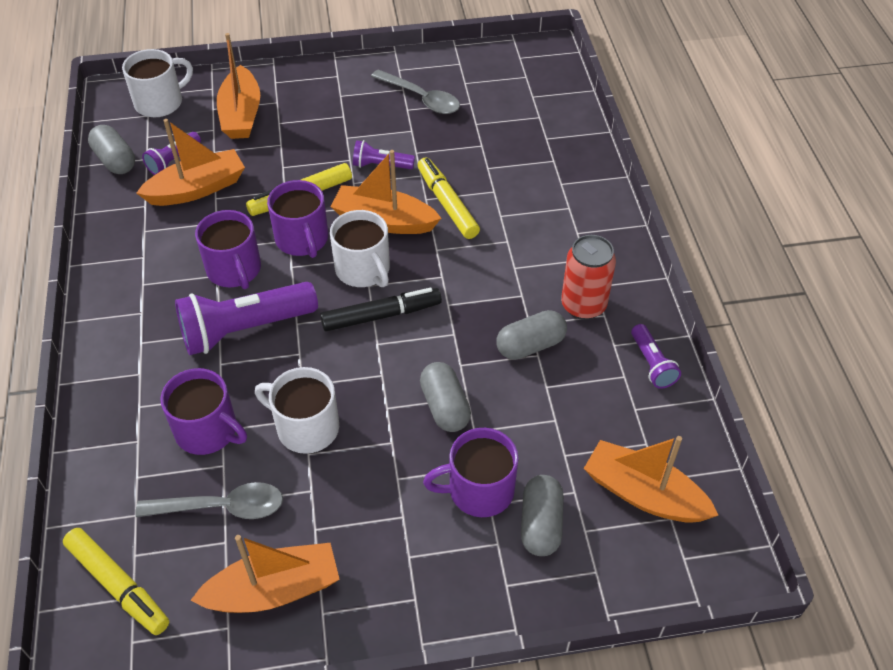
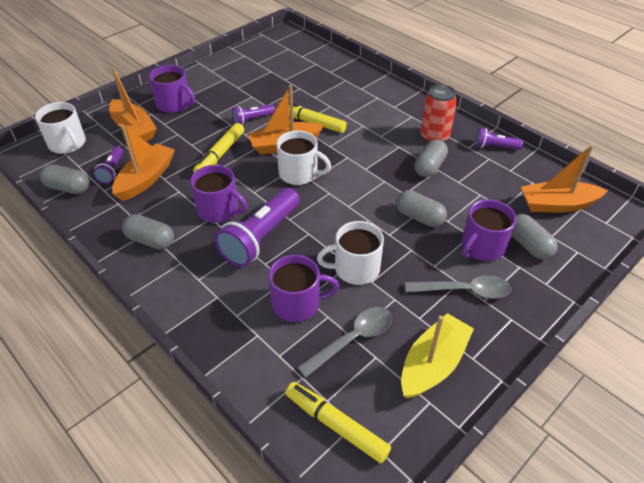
camera: 35 degrees left, 5 degrees down
(118, 585) = (336, 425): yellow marker -> yellow marker turned 150 degrees counterclockwise
(136, 269) = (150, 240): none -> grey capsule
(160, 102) = (68, 144): white mug -> white mug turned 120 degrees clockwise
(274, 590) = (433, 364): orange boat -> yellow boat
(302, 239) = (245, 175): purple mug -> purple mug (174, 104)
(381, 315) = (335, 191): black marker -> none
(421, 98) = (240, 79): grey spoon -> grey spoon (464, 291)
(652, 364) = (495, 147): purple flashlight -> purple flashlight turned 150 degrees clockwise

